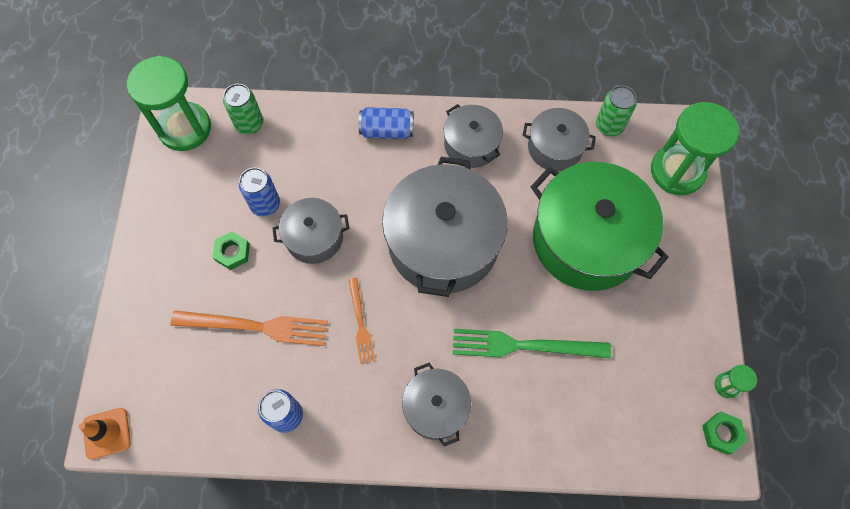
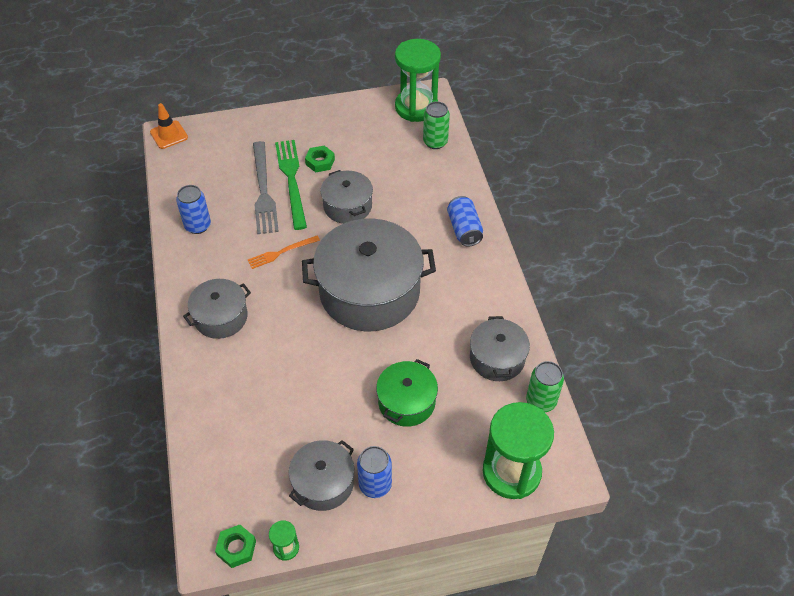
camera: 75 degrees right, 15 degrees down
(256, 326) = (263, 190): orange fork -> grey fork
(265, 204) = (367, 170): blue can -> blue can (375, 485)
(471, 144) = (474, 292): grey pot -> grey pot (323, 483)
(524, 346) = (288, 369): green fork -> green fork (291, 180)
(587, 240) = (406, 402): green pot -> green pot, size x0.52

